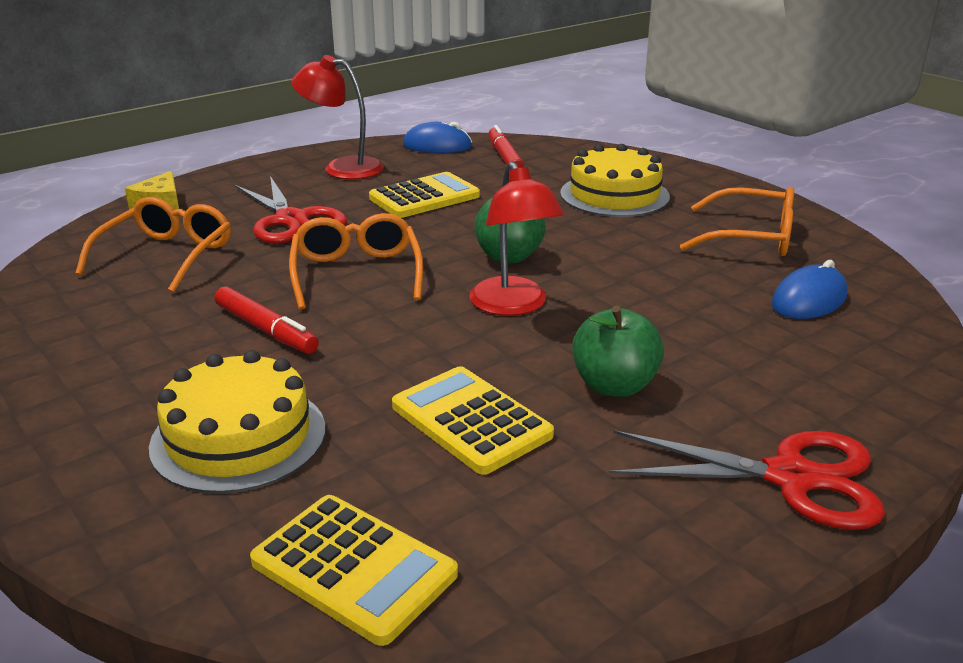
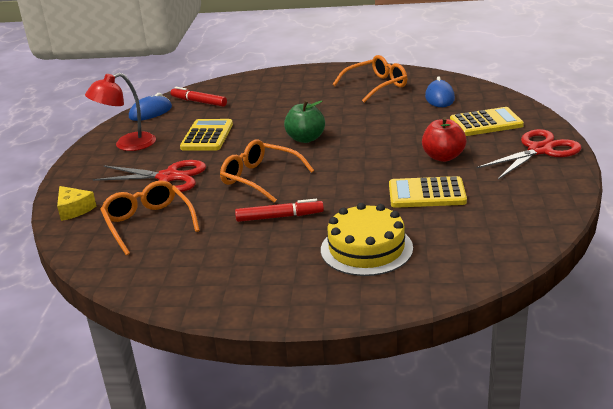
camera: 45 degrees left, 0 degrees up
(354, 568) = (490, 248): yellow calculator -> yellow calculator (486, 123)
(513, 306) = (351, 153): red lamp -> none
(614, 195) = (288, 95): yellow cake -> none
(614, 385) = (443, 157): green apple -> red apple

